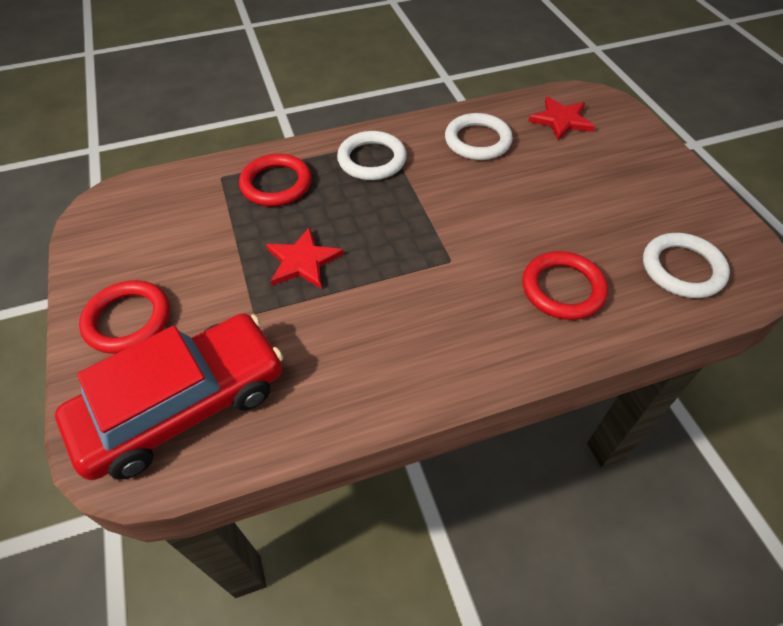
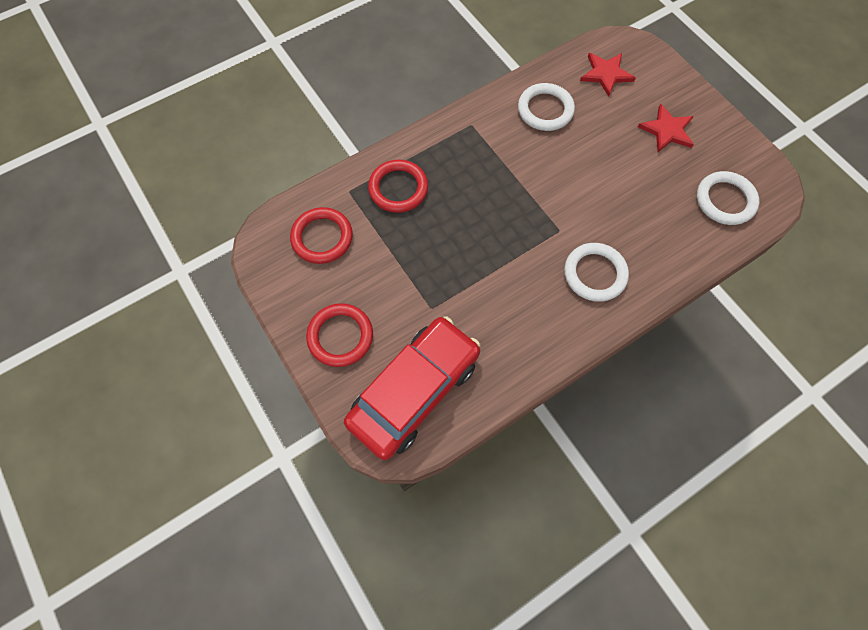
camera: 15 degrees left, 15 degrees up
(303, 261) = (449, 256): red star -> red star (667, 130)
(372, 160) = (466, 147): white ring -> white ring (594, 274)
(563, 289) = (646, 236): red ring -> red ring (322, 237)

